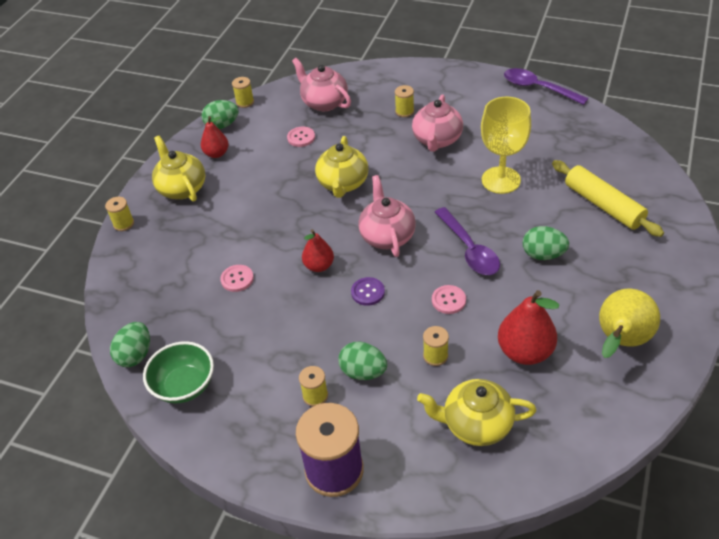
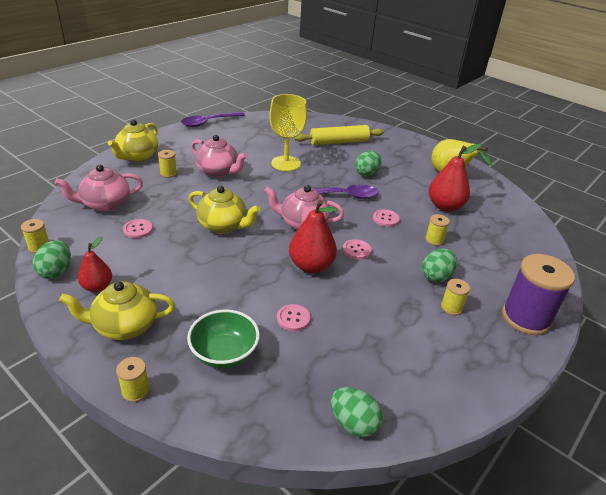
camera: 75 degrees left, 10 degrees down
(184, 386) = (411, 390): green bowl -> green bowl (224, 354)
(319, 266) = (311, 266): red pear -> red pear, size x1.61
(368, 292) = (356, 250): purple button -> pink button
(476, 424) = (498, 243): yellow teapot -> yellow teapot (137, 156)

